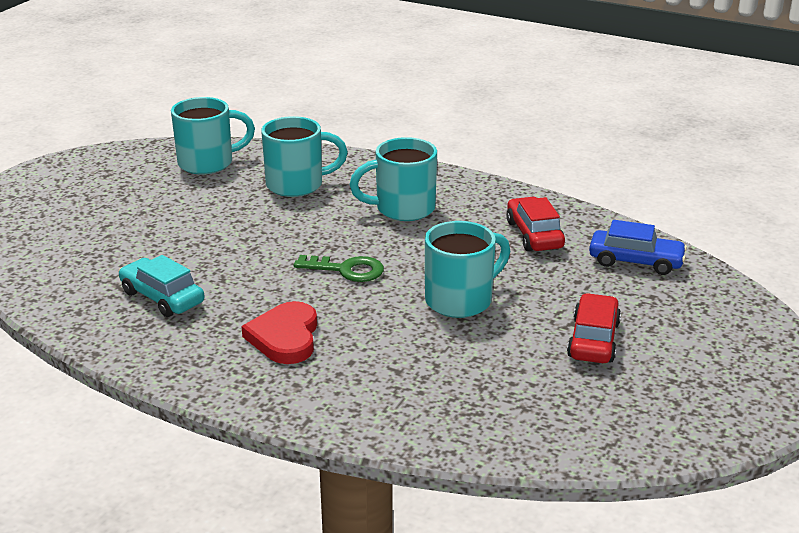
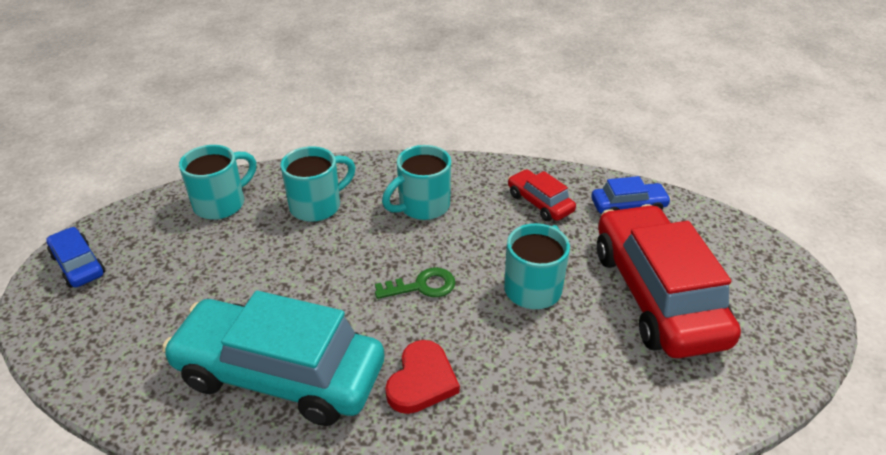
camera: 25 degrees left, 10 degrees up
(52, 179) = (78, 265): none -> blue car
(162, 297) = (280, 374): turquoise car -> turquoise car, size x2.18
(285, 337) = (421, 381): red heart -> red heart turned 135 degrees counterclockwise
(593, 340) = (657, 295): red car -> red car, size x2.18

